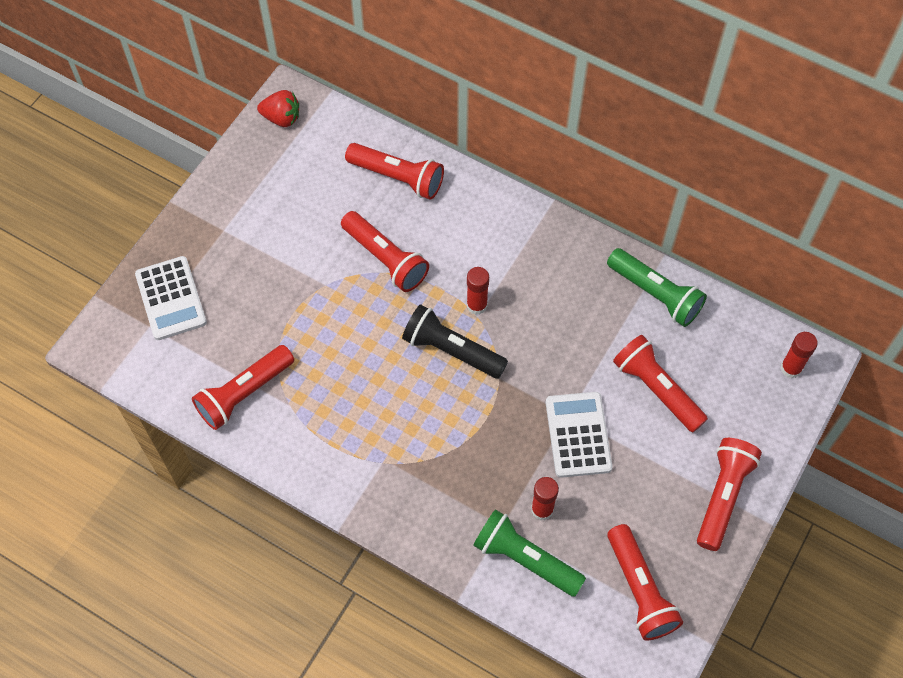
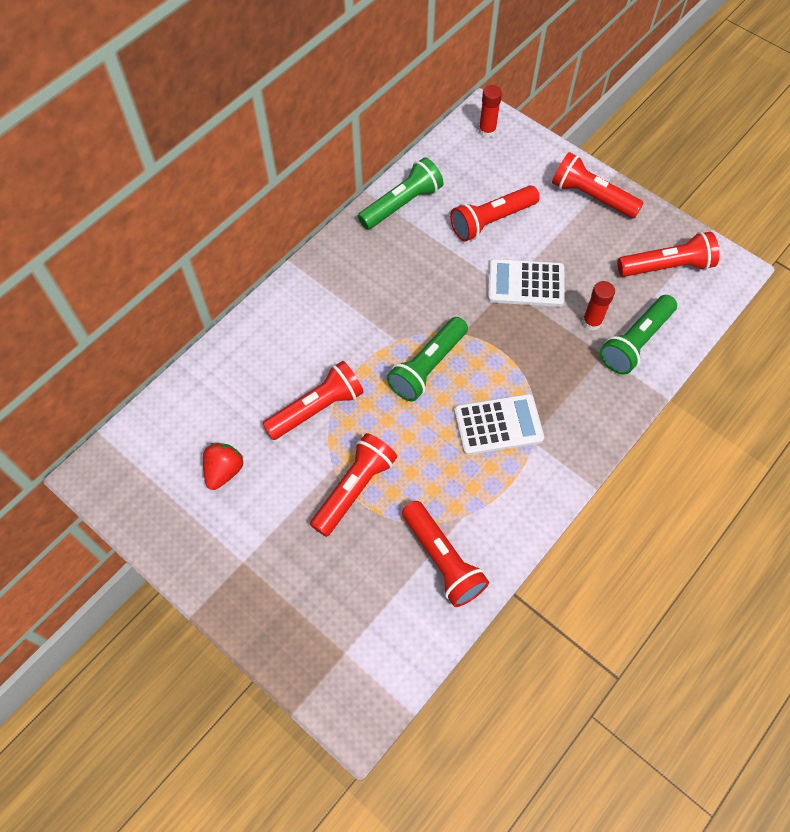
camera: 80 degrees left, 0 degrees up
(171, 298) = (316, 625): white calculator -> white calculator (498, 425)
(281, 118) = (117, 485): red strawberry -> red strawberry (224, 471)
(398, 178) = (226, 384): red flashlight -> red flashlight (354, 489)
(451, 350) = (427, 366): black flashlight -> green flashlight
(477, 305) = (384, 339): red glue stick -> none

